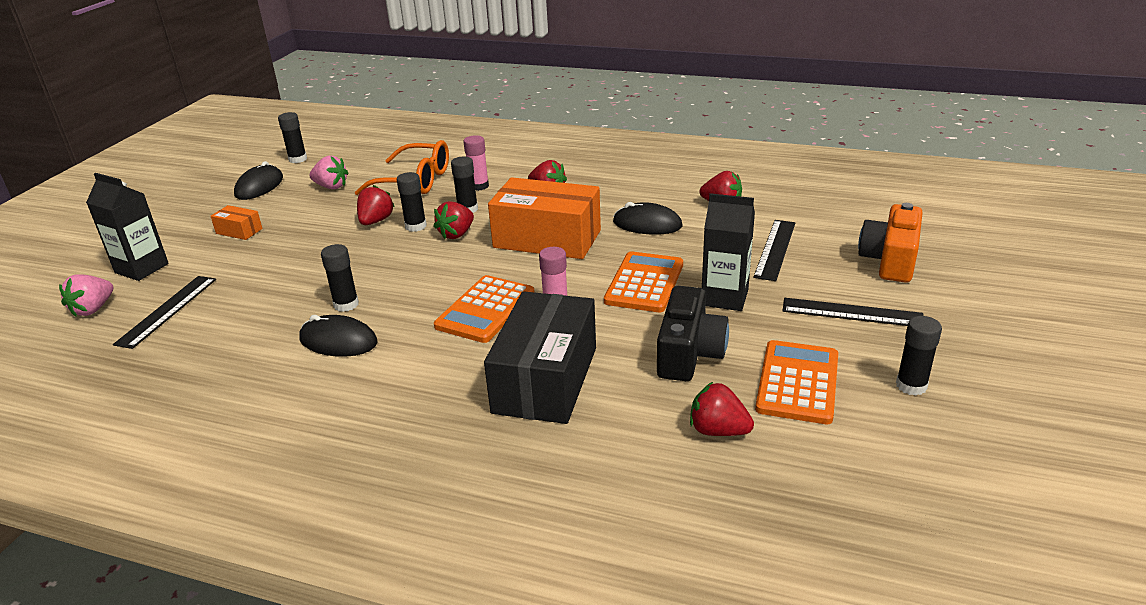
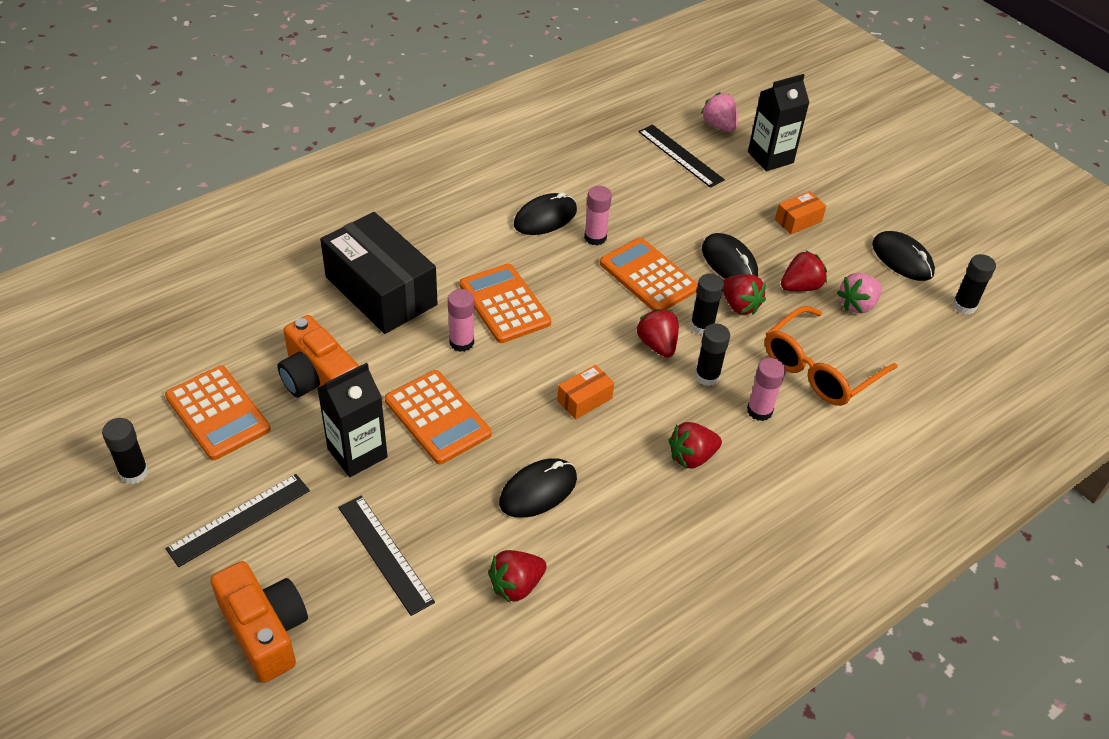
camera: 120 degrees right, 15 degrees up
(324, 240) = (729, 262): none -> black mouse
(346, 304) = (595, 237): black glue stick -> pink glue stick
(377, 264) = (648, 276): none -> orange calculator
(547, 239) = (584, 399): orange box -> orange box, size x0.43
(689, 353) = (319, 379): black camera -> orange camera
(718, 431) = (232, 339): red strawberry -> red strawberry (800, 287)

